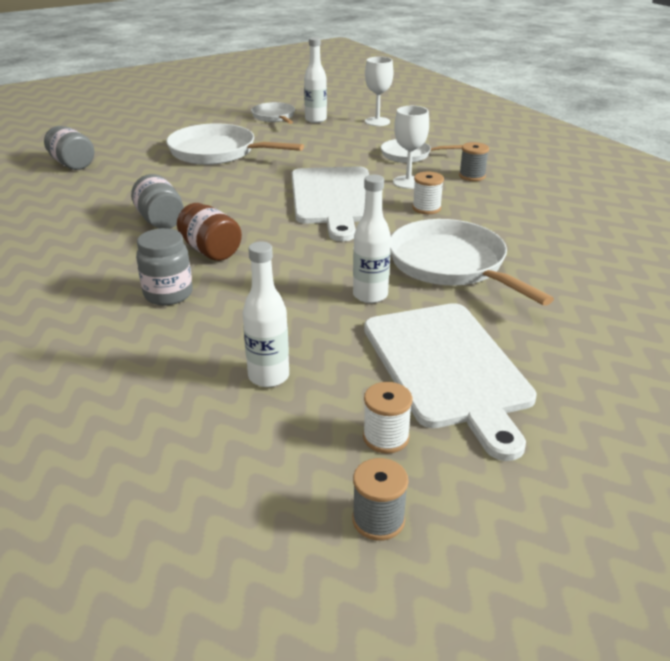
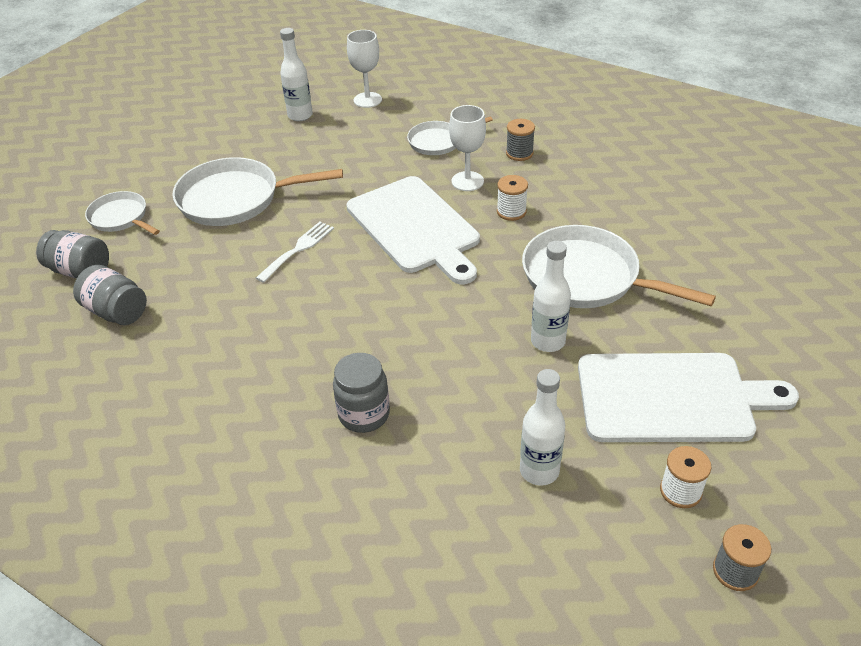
camera: 25 degrees left, 10 degrees up
(160, 221) = (265, 320): grey jar -> grey jar (116, 312)
(211, 250) = (354, 342): brown jar -> none
(230, 189) = (298, 249): none -> white fork
(274, 117) = (250, 124): white pan -> white pan (121, 218)
(448, 368) = (672, 398): white cutting board -> white cutting board turned 45 degrees counterclockwise

